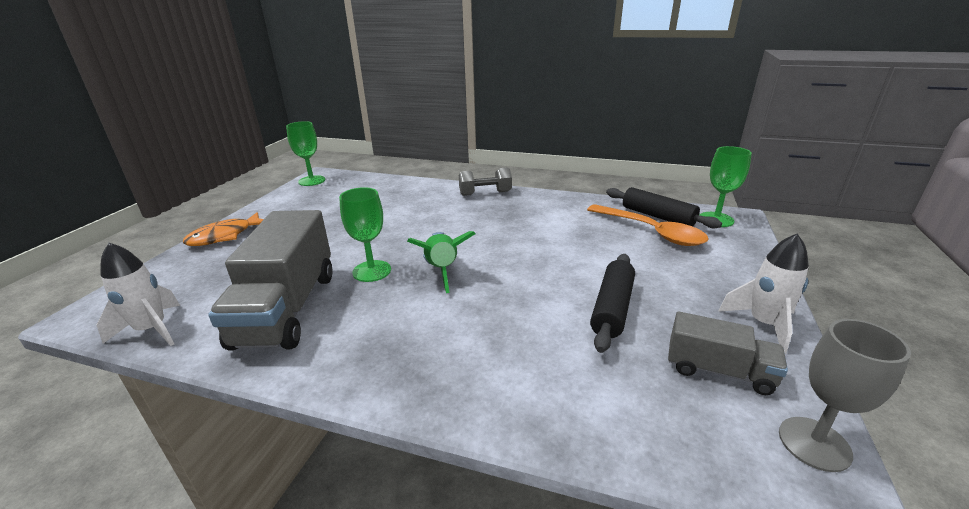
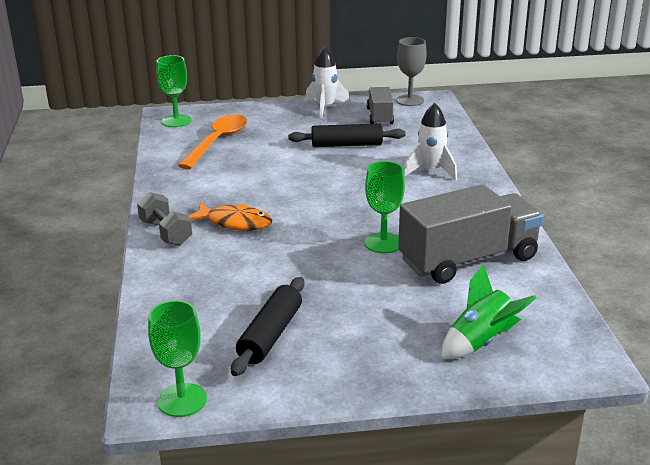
camera: 115 degrees left, 0 degrees up
(152, 330) = (557, 310): white rocket -> white rocket (430, 171)
(225, 236) = (402, 374): orange fish -> orange fish (235, 223)
(442, 271) = (353, 211): green rocket -> green rocket (481, 342)
(657, 216) = (183, 141): black rolling pin -> black rolling pin (271, 335)

